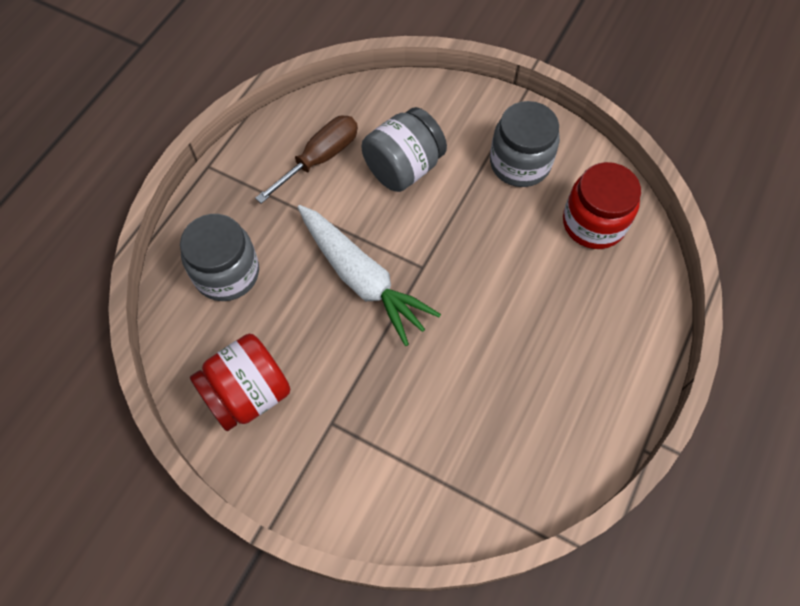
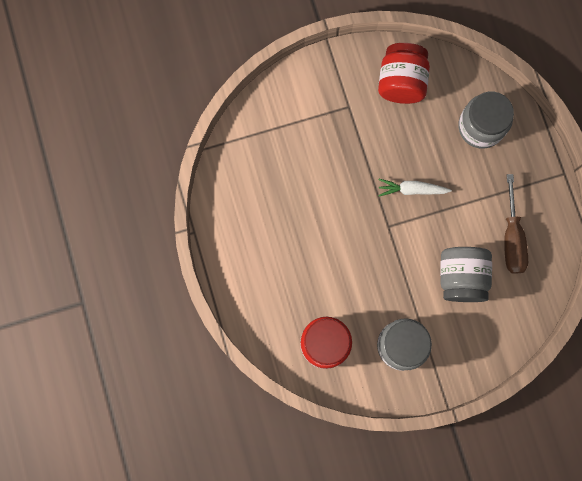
camera: 135 degrees right, 15 degrees up
(362, 278) = (412, 190): white carrot -> white carrot, size x0.55

